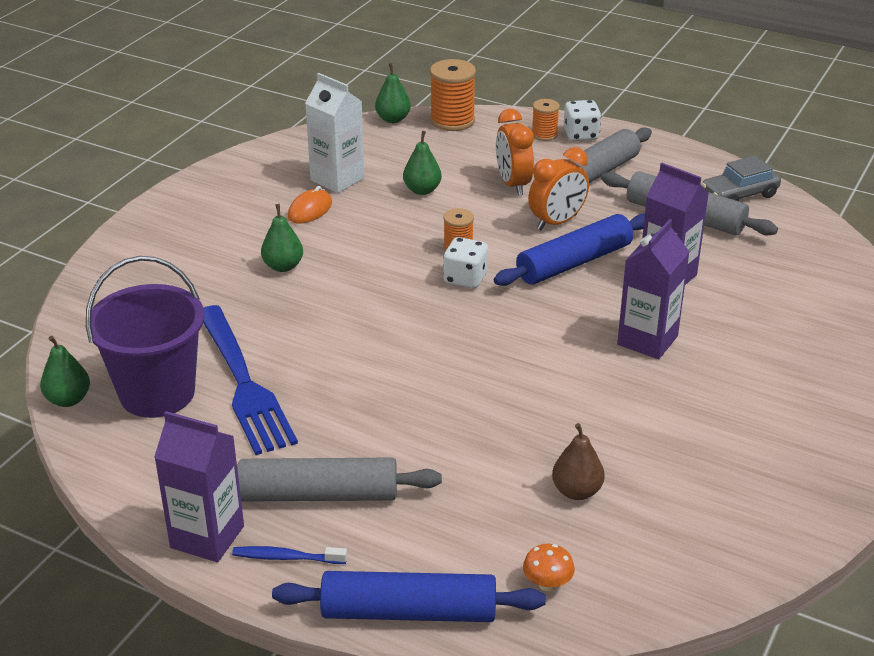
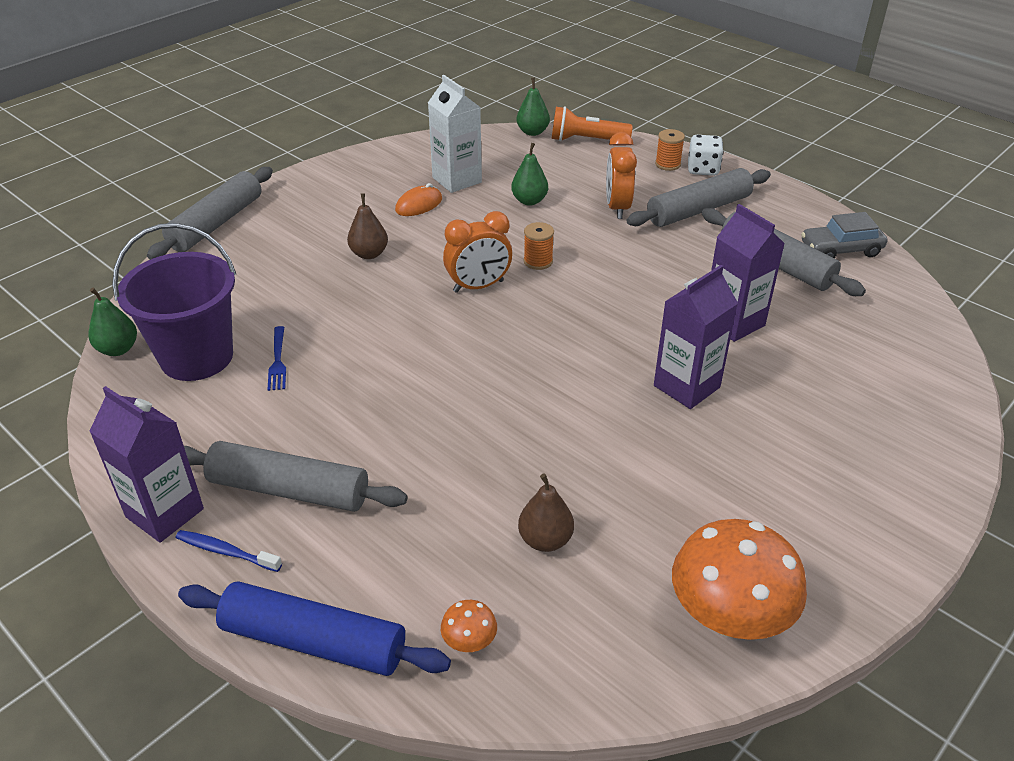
camera: 15 degrees right, 5 degrees up
(101, 260) = (216, 223): none -> grey rolling pin
(243, 383) = (278, 361): blue fork -> blue fork, size x0.41
(283, 266) = (369, 254): green pear -> brown pear
(452, 121) = (586, 140): orange spool -> orange flashlight
(465, 278) = (531, 292): white dice -> none
(557, 222) = (644, 250): orange clock -> orange clock (478, 286)
(574, 262) = (645, 293): blue rolling pin -> none
(758, 520) = (729, 616): none -> orange mushroom

